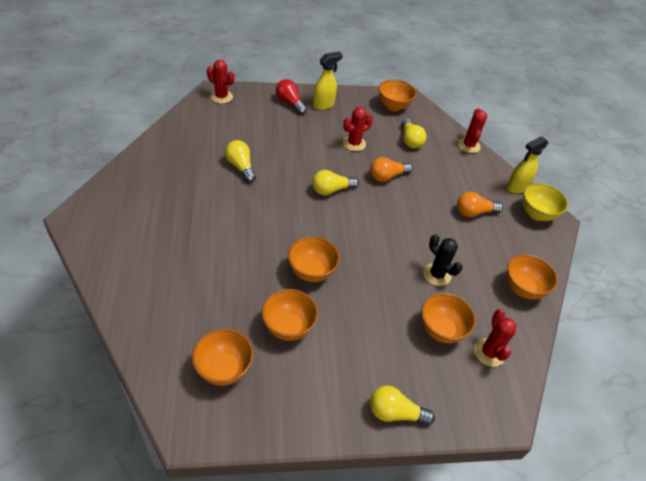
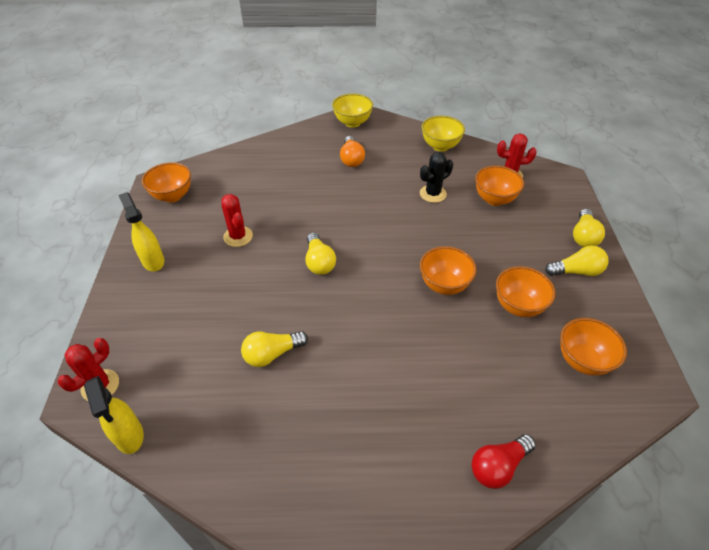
camera: 80 degrees left, 0 degrees up
(290, 103) = (140, 297): red light bulb -> red light bulb (498, 466)
(387, 176) = (298, 213): orange light bulb -> none
(410, 140) = (238, 189): yellow light bulb -> yellow light bulb (576, 271)
(468, 145) = (253, 148): red cactus -> none
(516, 187) = (317, 128): yellow spray bottle -> yellow spray bottle (129, 436)
(522, 289) = (440, 146): orange bowl -> yellow bowl

